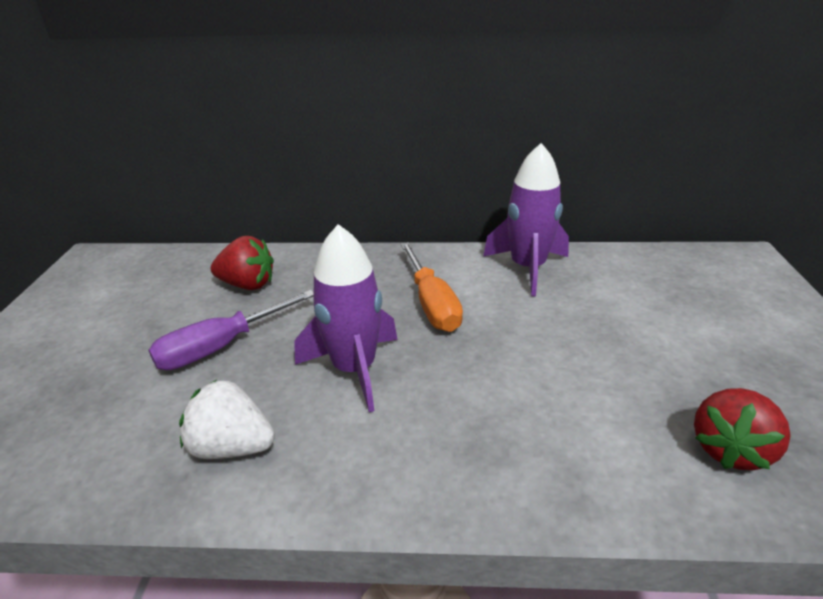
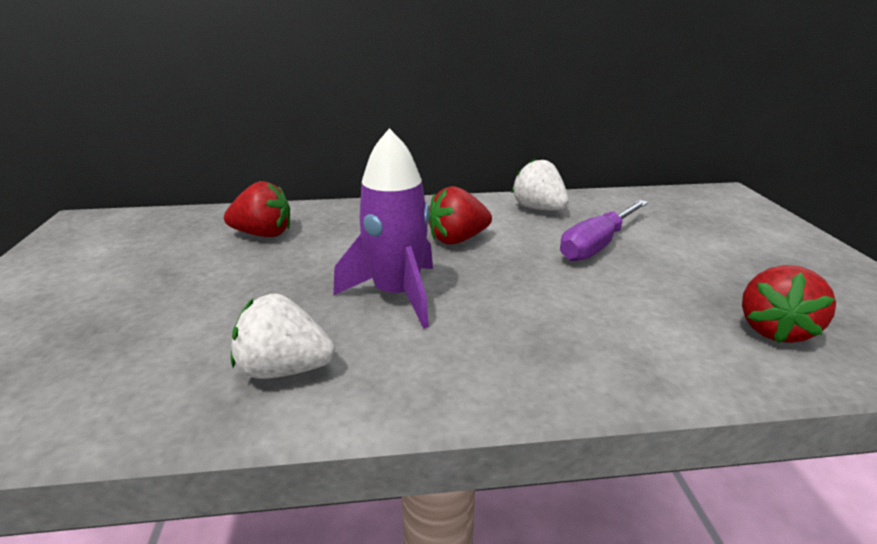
camera: 10 degrees left, 5 degrees down
(221, 347) = (248, 286): purple screwdriver -> purple screwdriver (597, 245)
(432, 304) = (457, 239): orange screwdriver -> red strawberry
(527, 268) = (538, 209): purple rocket -> white strawberry

